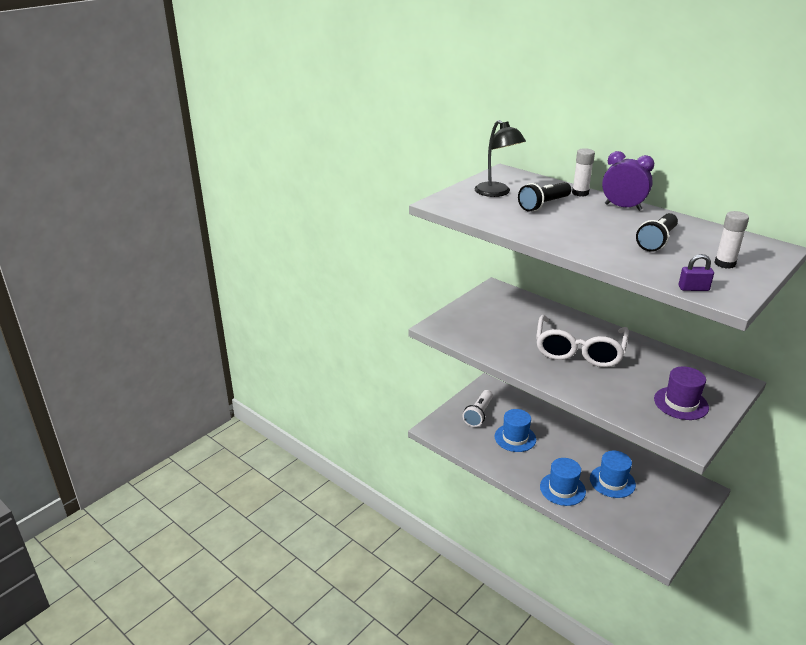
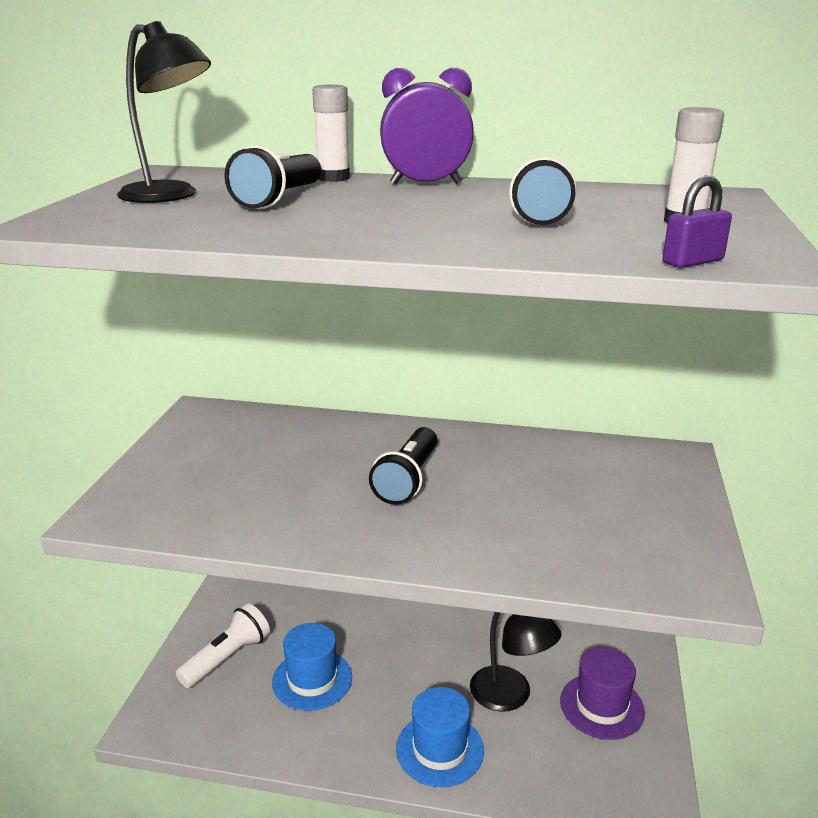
camera: 30 degrees left, 5 degrees down
(478, 414) = (227, 658): white flashlight -> white flashlight turned 135 degrees counterclockwise
(579, 351) = (408, 480): white glasses -> black flashlight
(612, 481) = (510, 696): blue hat -> black lamp
(681, 403) = (632, 519): purple hat -> purple hat (601, 706)

